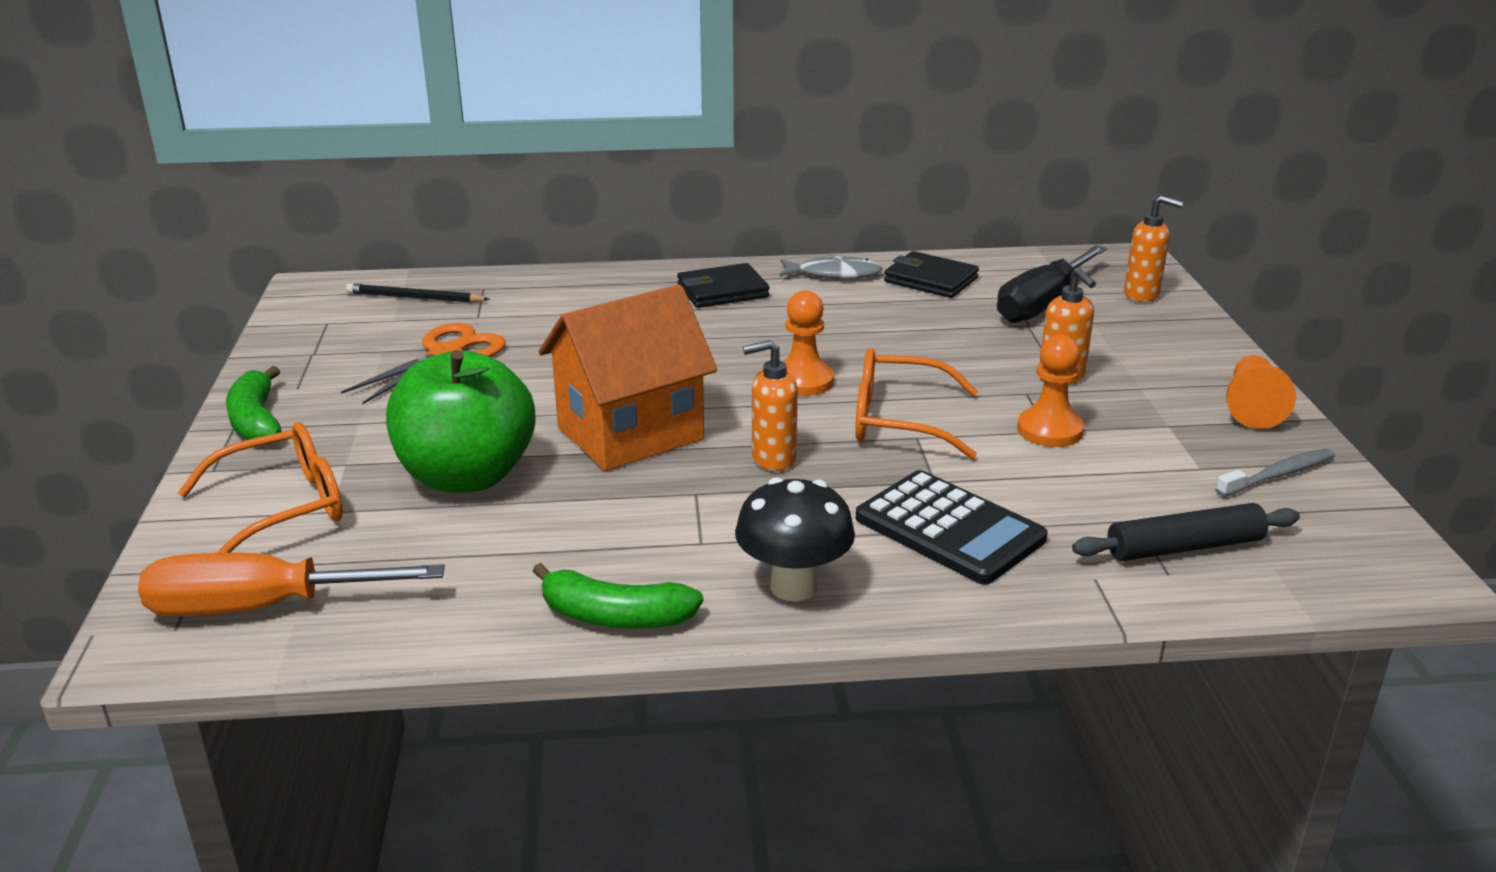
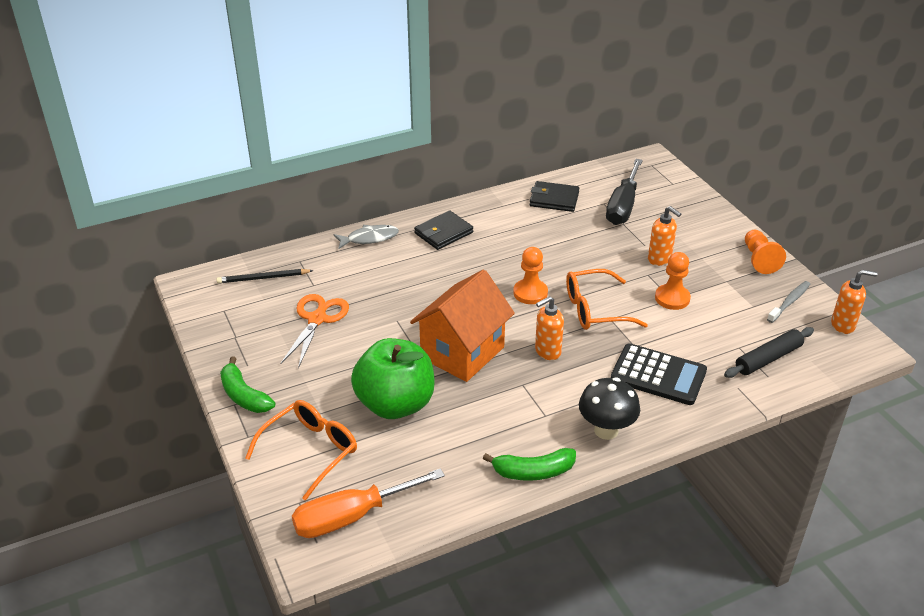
camera: 20 degrees left, 10 degrees up
(834, 274) = (498, 206): grey fish -> grey fish (369, 238)
(1142, 295) = (670, 188): orange soap dispenser -> orange soap dispenser (843, 325)

